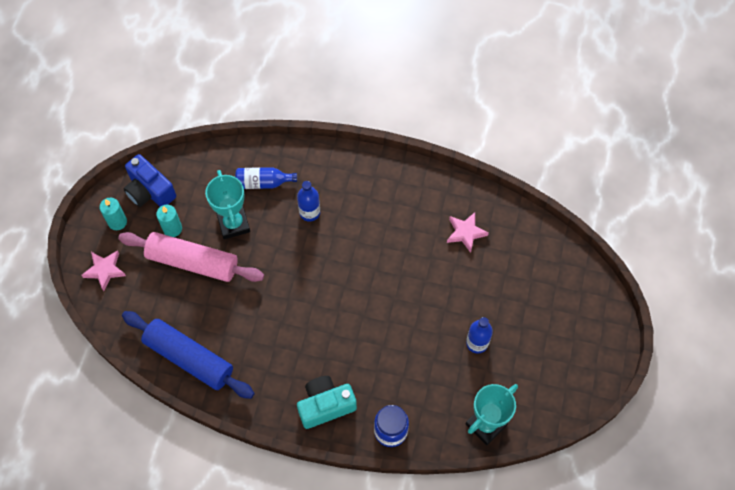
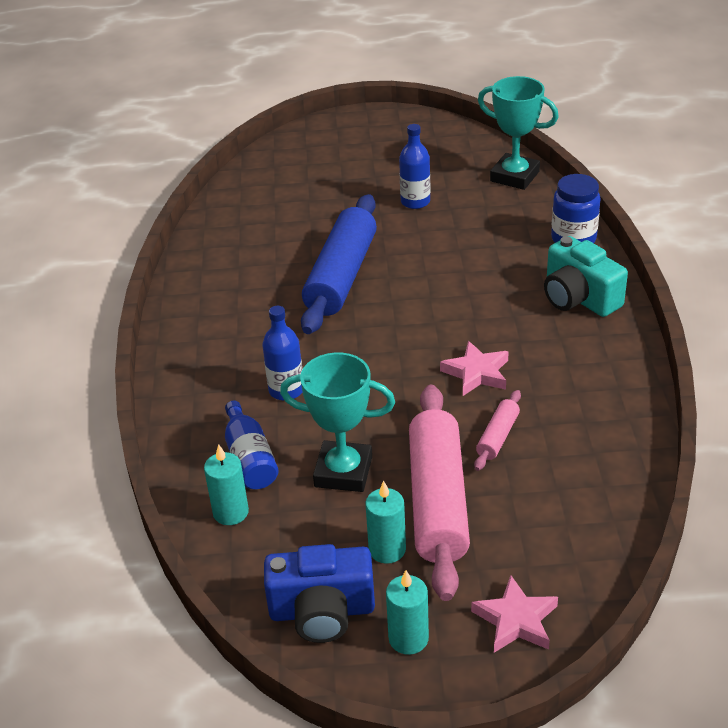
camera: 105 degrees left, 25 degrees down
(150, 191) = (322, 611): blue camera -> blue camera turned 60 degrees clockwise
(189, 358) = (604, 451): blue rolling pin -> blue rolling pin (342, 276)
(224, 308) = (498, 436): none -> pink rolling pin
(229, 166) = (231, 512): none -> turquoise candle
(233, 224) = (343, 472): turquoise trophy -> turquoise trophy turned 45 degrees clockwise
(465, 233) = (261, 240): pink star -> pink star (477, 373)

